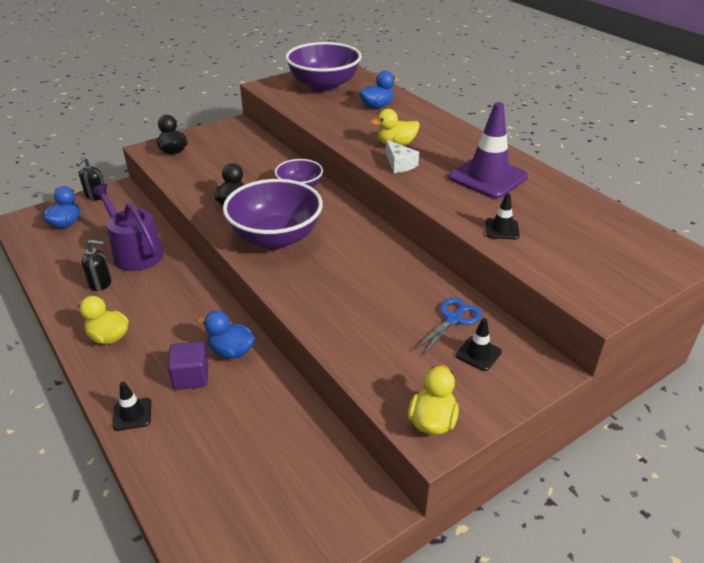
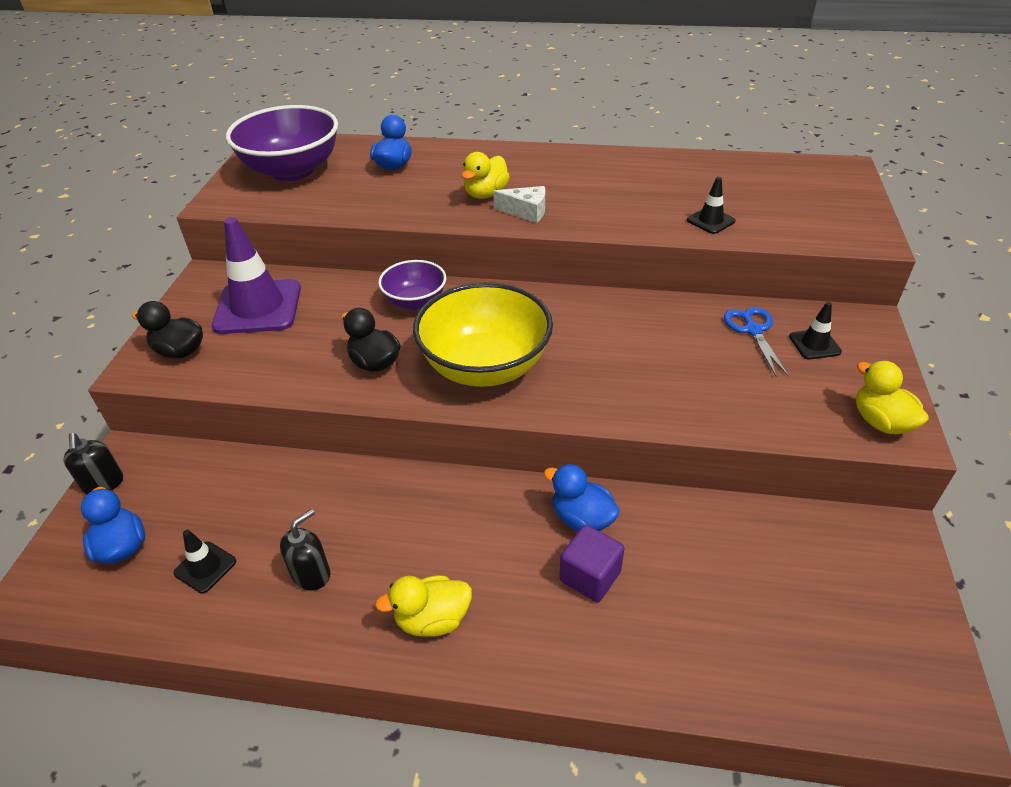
camera: 45 degrees left, 5 degrees up
(132, 414) = (602, 665): black traffic cone -> black traffic cone (205, 567)
(135, 252) = (291, 508): purple watering can -> none
(231, 351) = (582, 519): blue duck -> blue duck turned 60 degrees clockwise
(275, 238) = (485, 366): purple bowl -> yellow bowl
(488, 177) = (618, 182): purple traffic cone -> purple traffic cone (258, 307)

